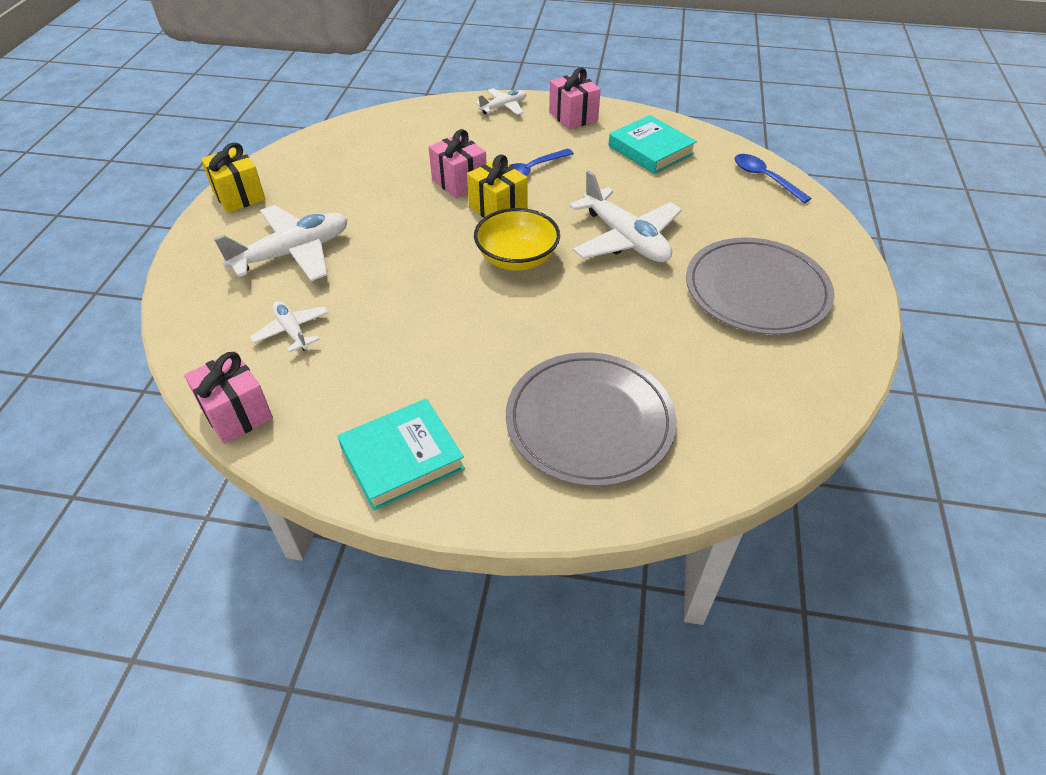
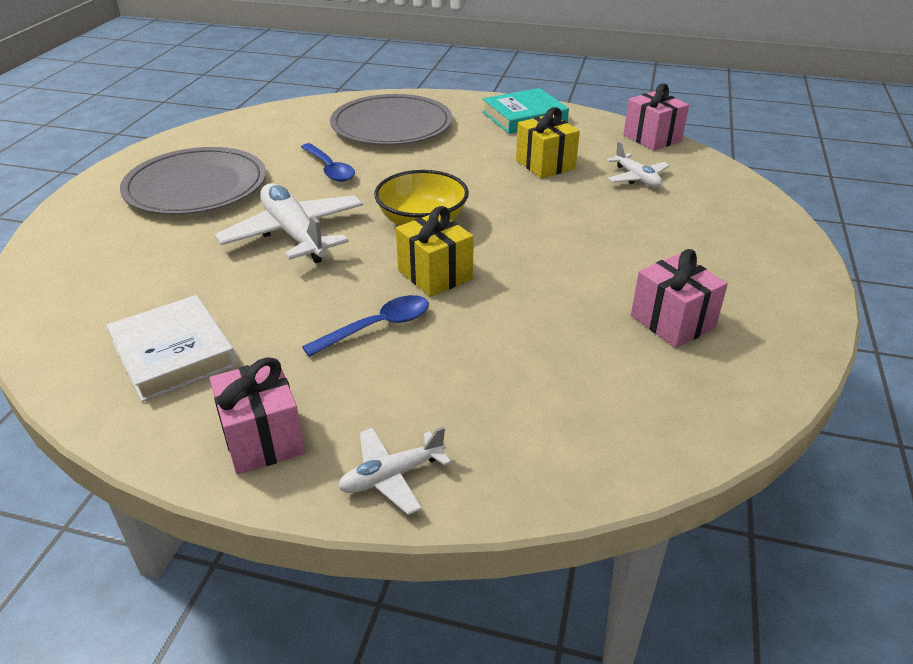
camera: 175 degrees left, 10 degrees down
(239, 196) = (795, 310): yellow gift -> yellow gift (545, 164)
(293, 253) = (674, 238): white plane -> none
(459, 182) = (485, 314): pink gift -> pink gift (672, 322)
(650, 150) = (174, 354): turquoise book -> white book
(765, 178) = (53, 297): blue spoon -> blue spoon (329, 169)

